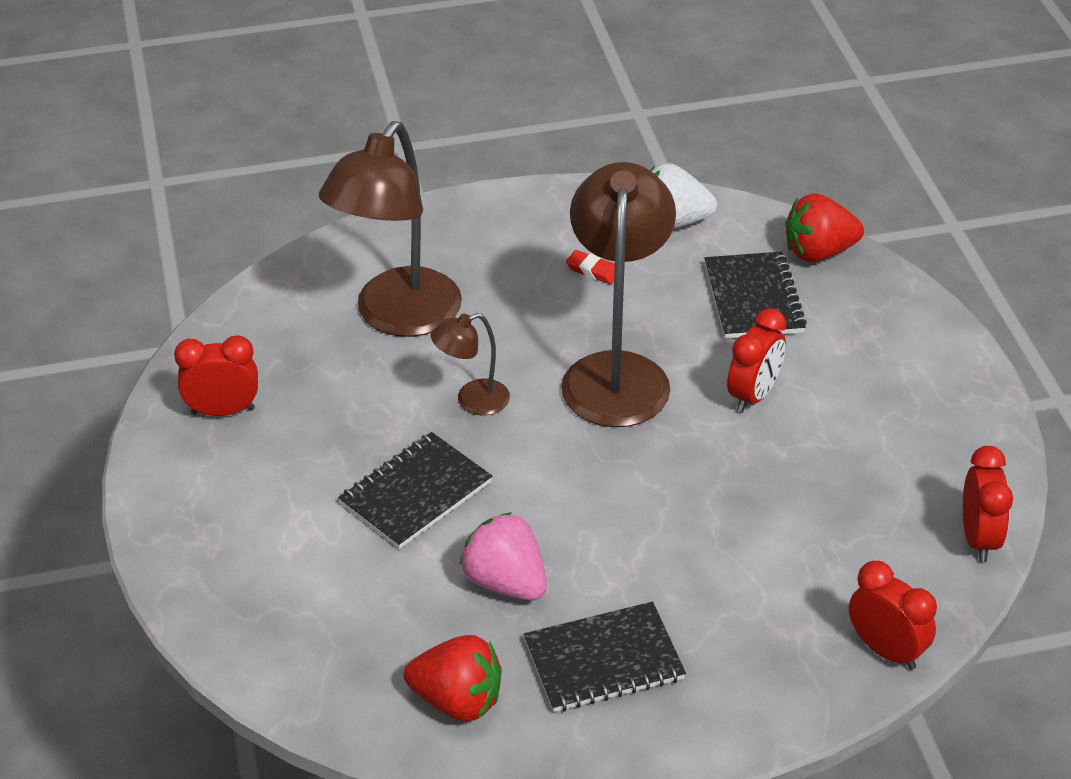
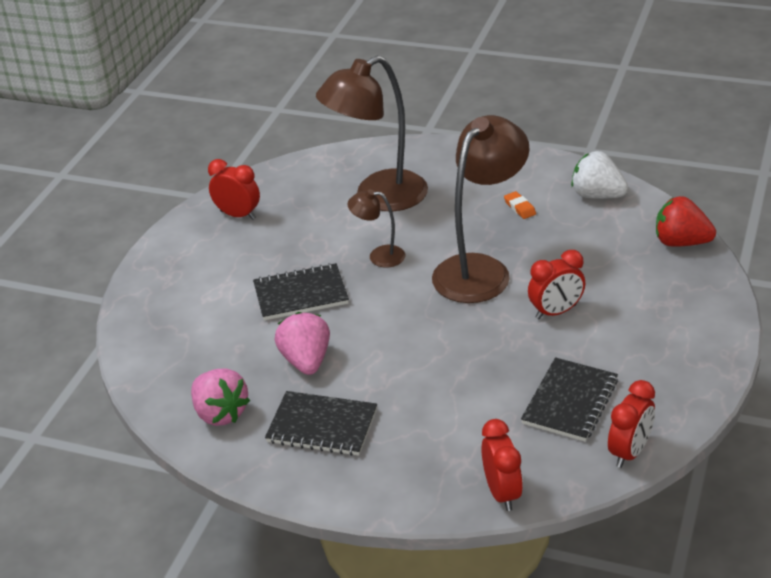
camera: 35 degrees right, 5 degrees down
(457, 701) = (220, 413): red strawberry -> pink strawberry
(593, 271) = (519, 207): red eraser -> orange eraser
(753, 298) = (609, 256): black notebook -> black notebook (570, 402)

